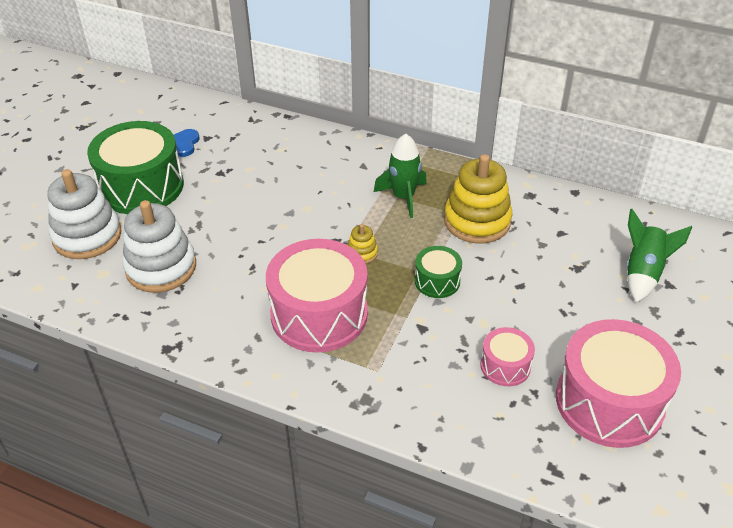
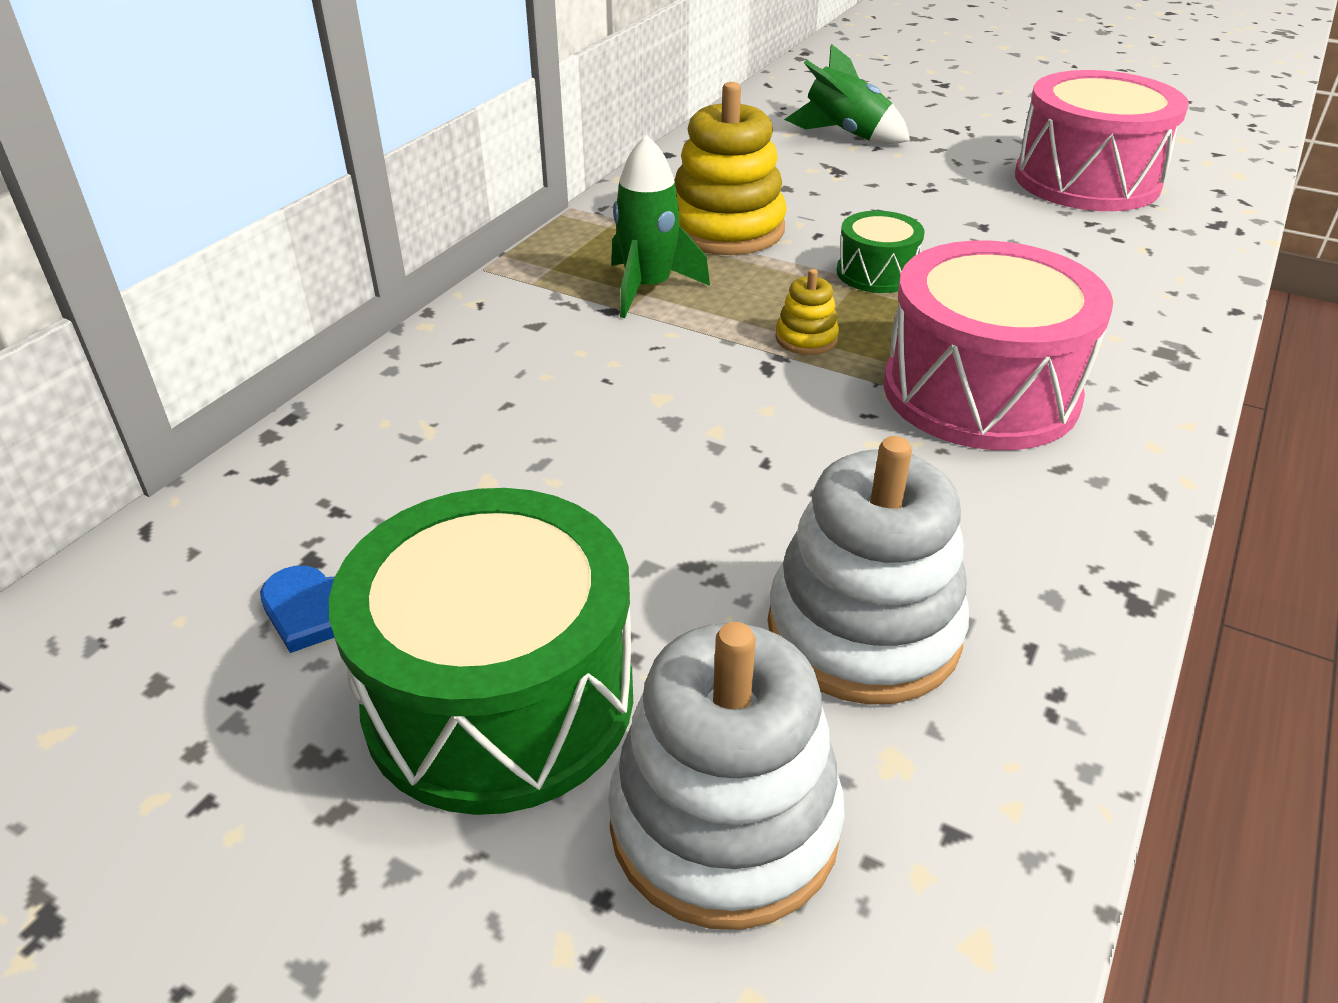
camera: 85 degrees left, 5 degrees down
(505, 366) = (1049, 237): pink drum -> none

